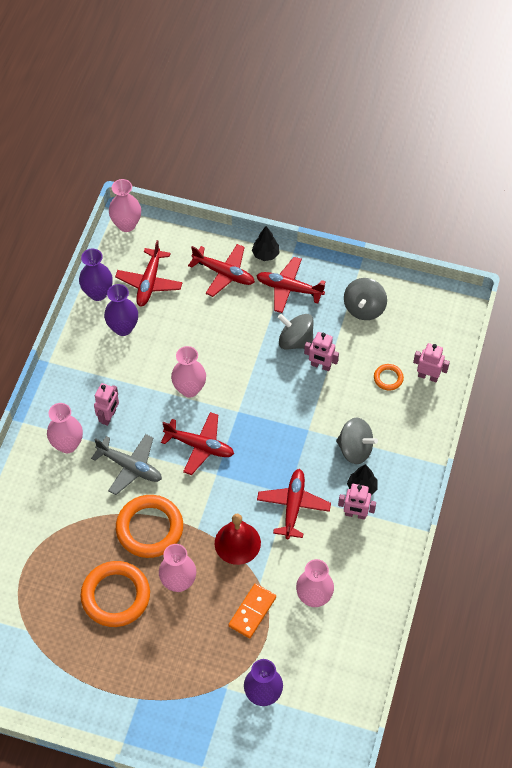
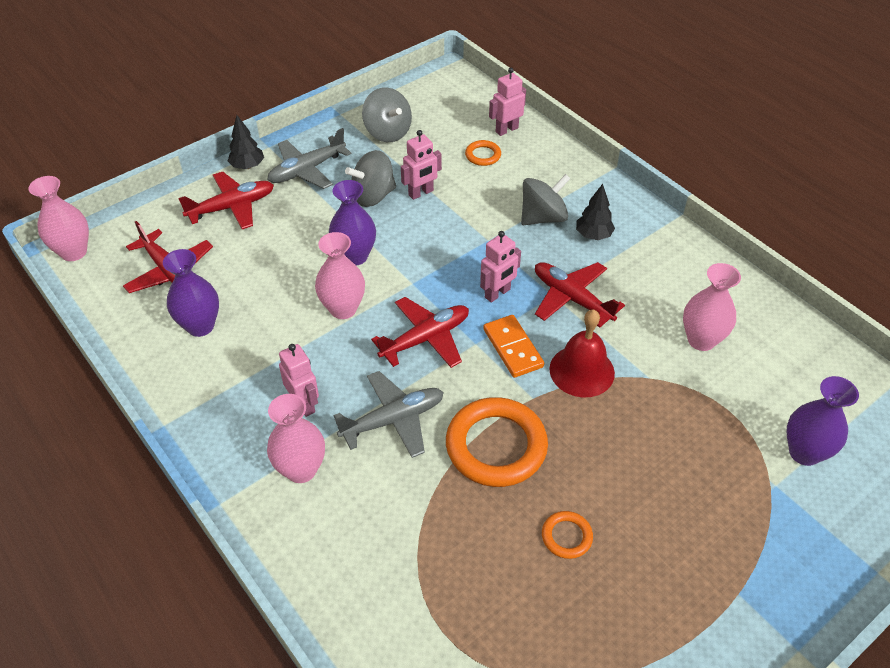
camera: 55 degrees left, 10 degrees down
(98, 293) = (128, 324): purple vase -> purple vase (355, 256)
(115, 596) = (566, 536): orange ring -> orange ring, size x0.47
(178, 582) = (594, 456): pink vase -> none
(252, 611) = (684, 404): orange domino -> orange domino (512, 348)
(289, 288) = (307, 170): red plane -> grey plane
(355, 514) = (621, 255): pink robot -> pink robot (497, 293)

